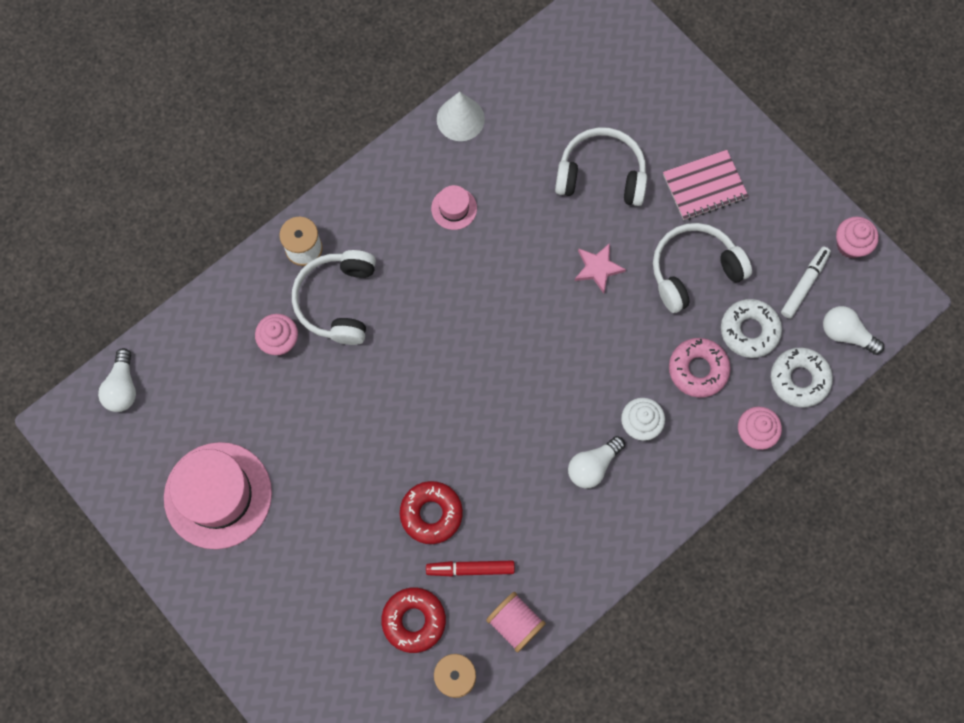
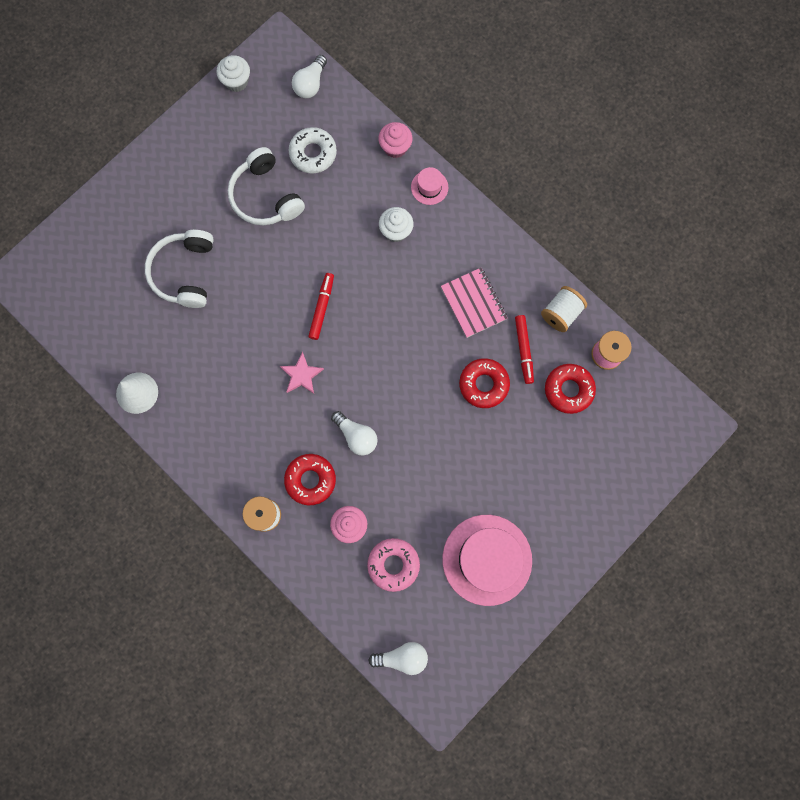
camera: 95 degrees left, 5 degrees up
(337, 301) = (310, 480): white headphones -> red donut
(454, 208) = (221, 390): pink hat -> pink hat (429, 187)
(515, 623) = (561, 313): pink spool -> white spool
(546, 328) = (322, 308): none -> red marker
(593, 466) = (432, 264): white light bulb -> white light bulb (356, 436)
(598, 268) = (268, 270): pink star -> pink star (301, 375)
(698, 369) = (348, 190): pink donut -> pink donut (393, 564)
(704, 186) = (191, 191): pink notebook -> pink notebook (473, 303)
(799, 379) = (350, 116): white donut -> none
(804, 284) = (272, 114): white marker -> none
(850, 245) = (236, 81): pink cupcake -> white cupcake

